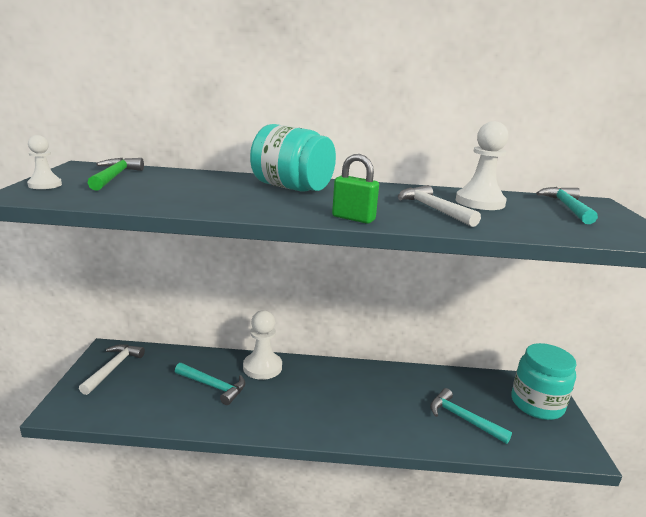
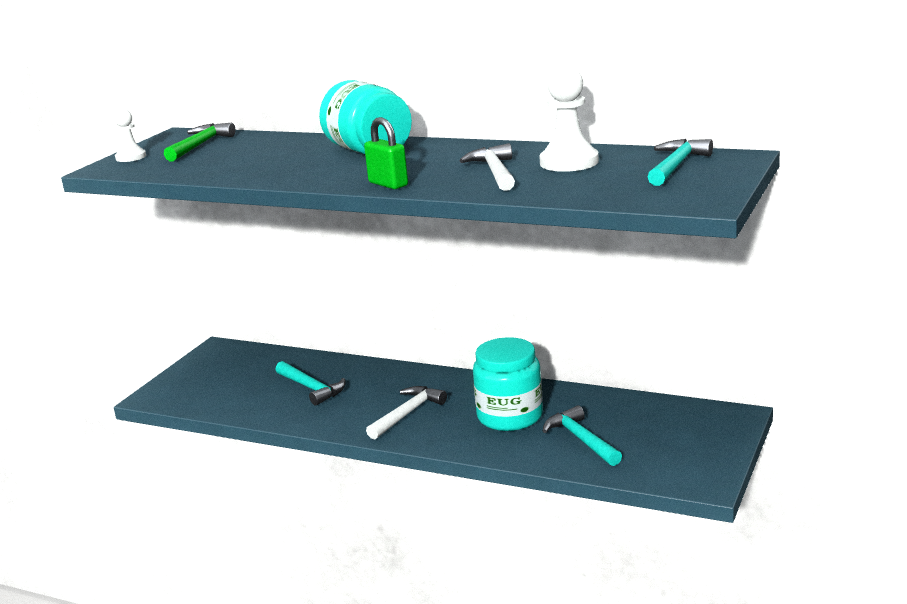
camera: 25 degrees right, 0 degrees up
(113, 368) = (216, 365): white hammer -> white hammer (407, 414)
(262, 367) = (377, 374): white pawn -> none
(537, 404) = (699, 434): turquoise jar -> turquoise jar (510, 416)

